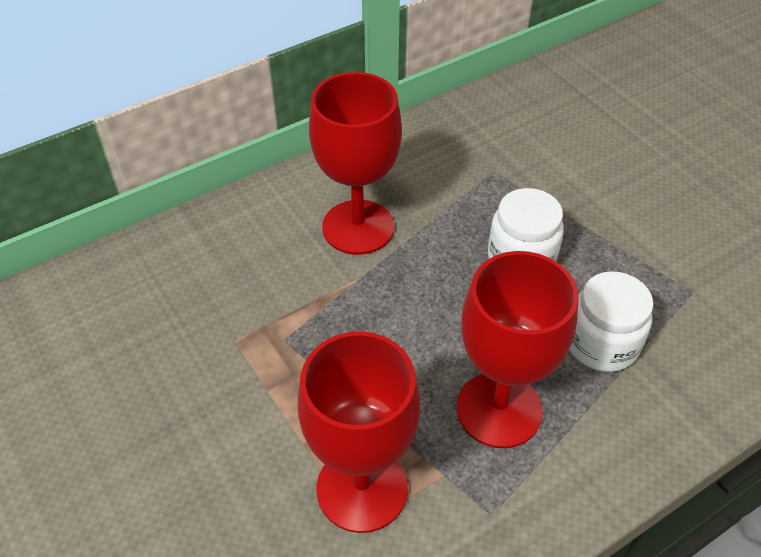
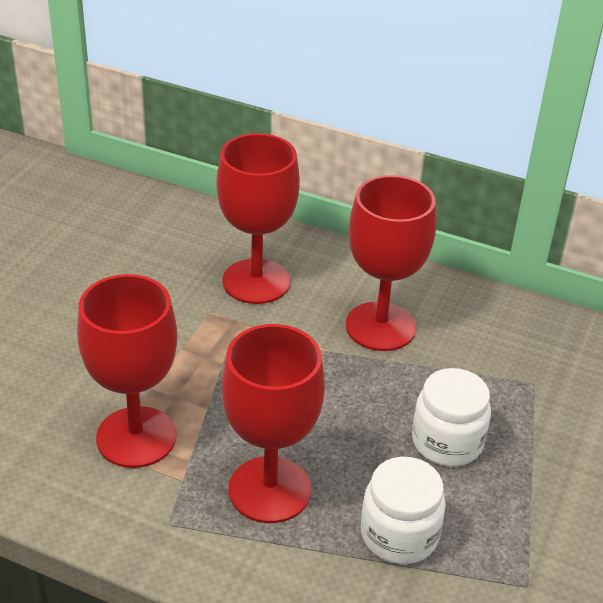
camera: 55 degrees right, 10 degrees down
(224, 283) = (256, 281): none -> red goblet

